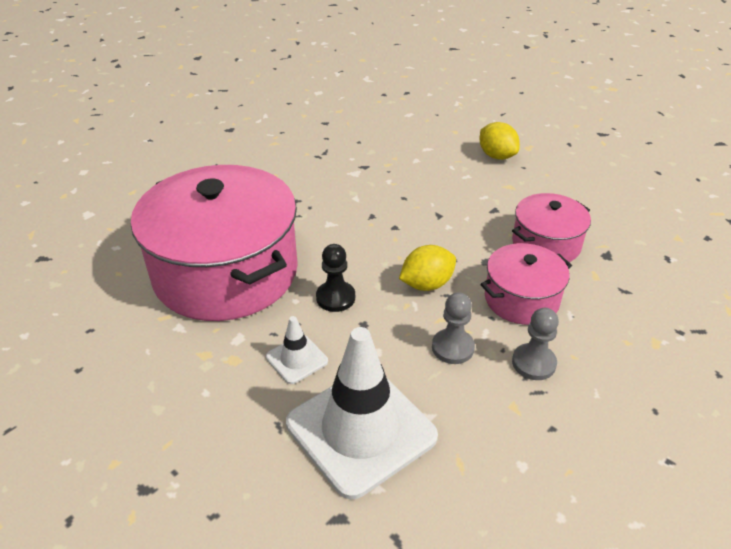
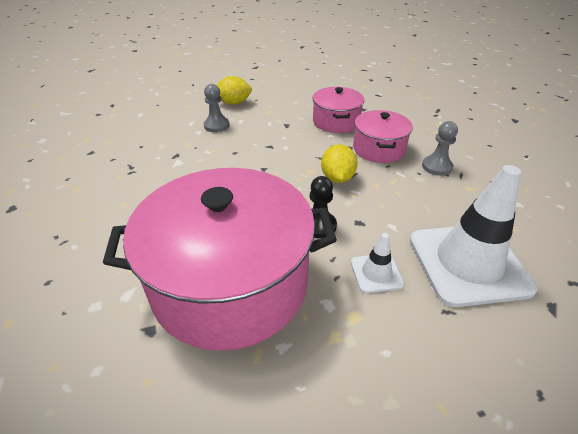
camera: 60 degrees left, 0 degrees up
(452, 347) = (407, 191): grey pawn -> grey pawn (216, 126)

